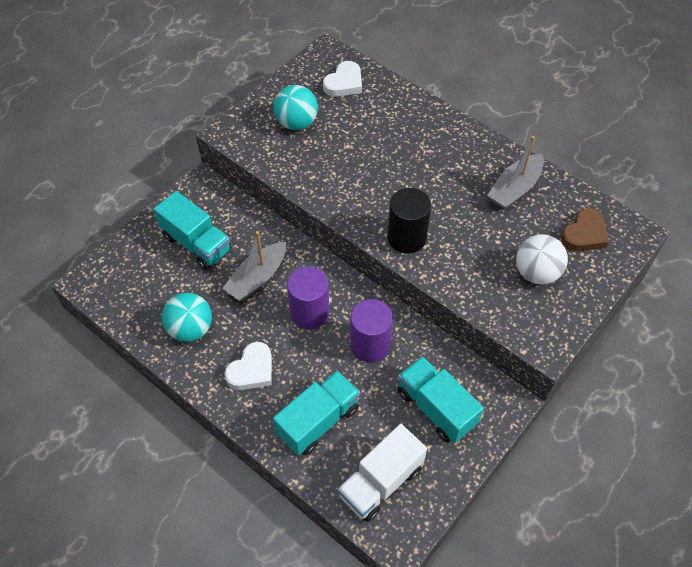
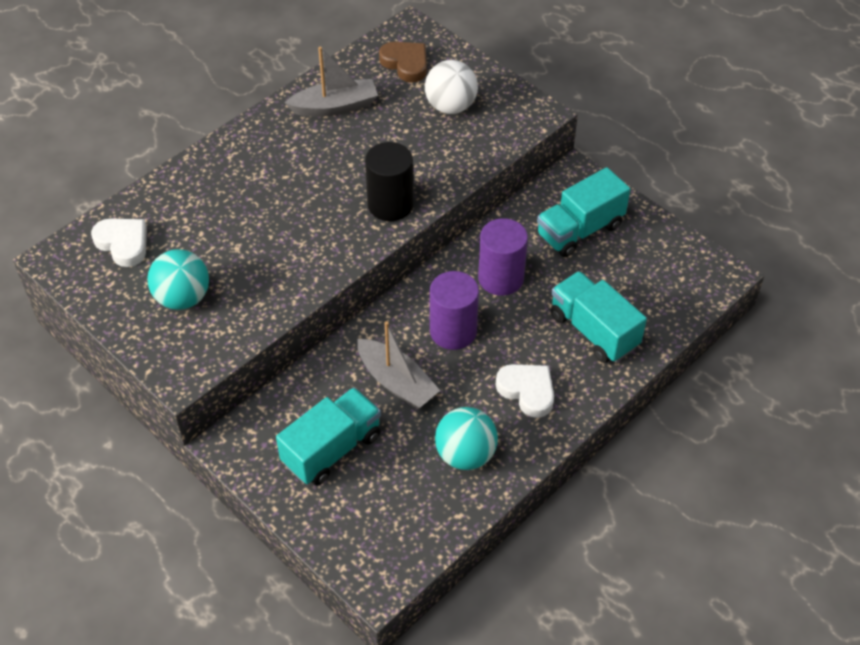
camera: 85 degrees left, 5 degrees down
(381, 482) = (662, 282): white truck -> none
(514, 188) = (335, 107): grey boat -> grey boat turned 60 degrees counterclockwise

